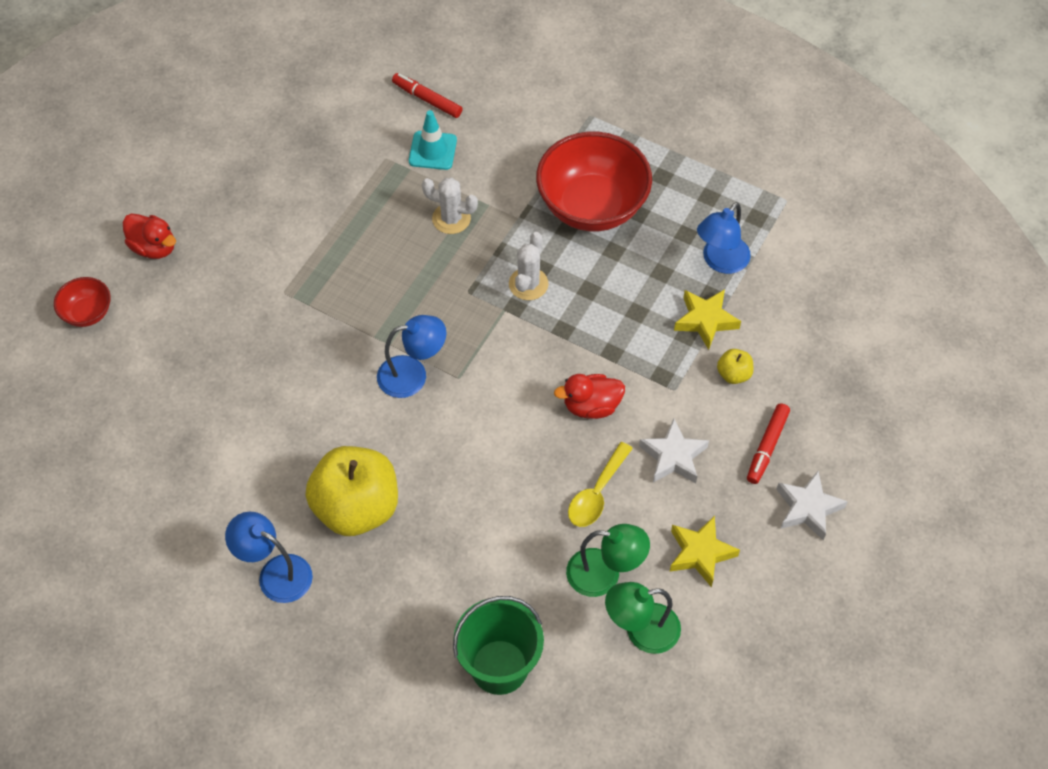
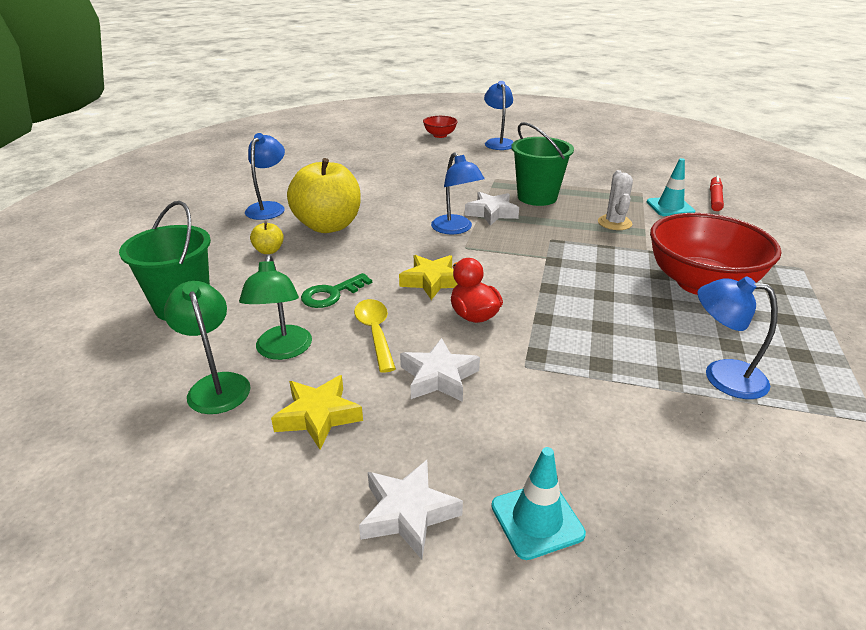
camera: 75 degrees right, 25 degrees down
(154, 247) = (498, 142): red duck -> blue lamp
(358, 266) = (537, 197): none -> green bucket
(384, 327) = (491, 213): none -> white star
(518, 522) = (331, 294): none -> green key
(528, 284) = (582, 264): white cactus -> none
(597, 493) = (375, 332): yellow spoon -> yellow spoon turned 60 degrees clockwise
(705, 320) = (631, 376): yellow star -> yellow star (432, 281)
(733, 374) = (575, 409): yellow apple -> yellow apple (269, 251)
(767, 447) = (487, 455): red marker -> none
(827, 435) = (537, 520): none -> turquoise traffic cone

